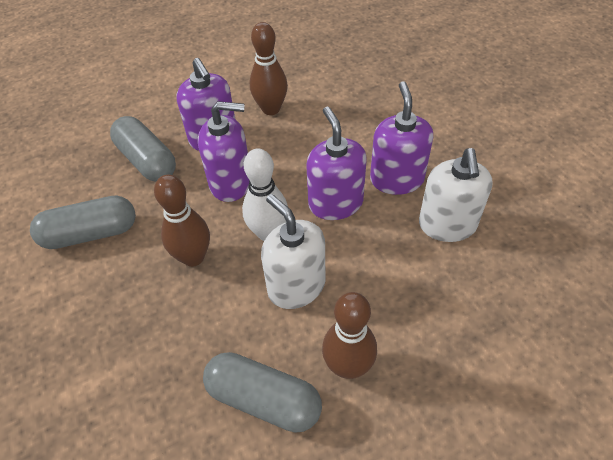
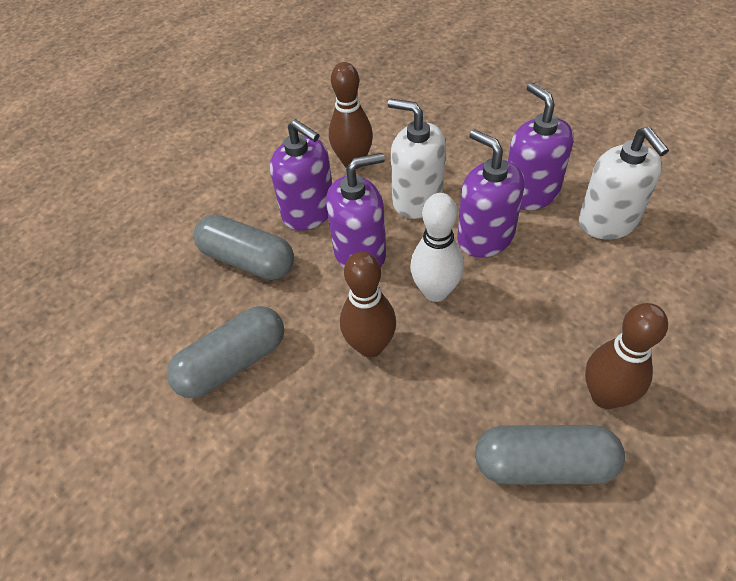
camera: 20 degrees left, 0 degrees up
(296, 286) = (500, 335): white soap dispenser -> white soap dispenser (417, 199)

